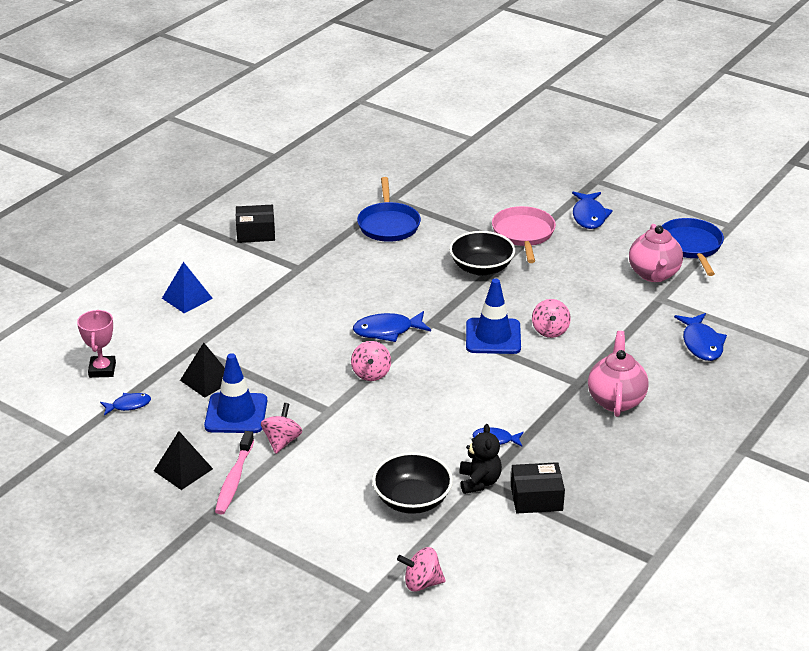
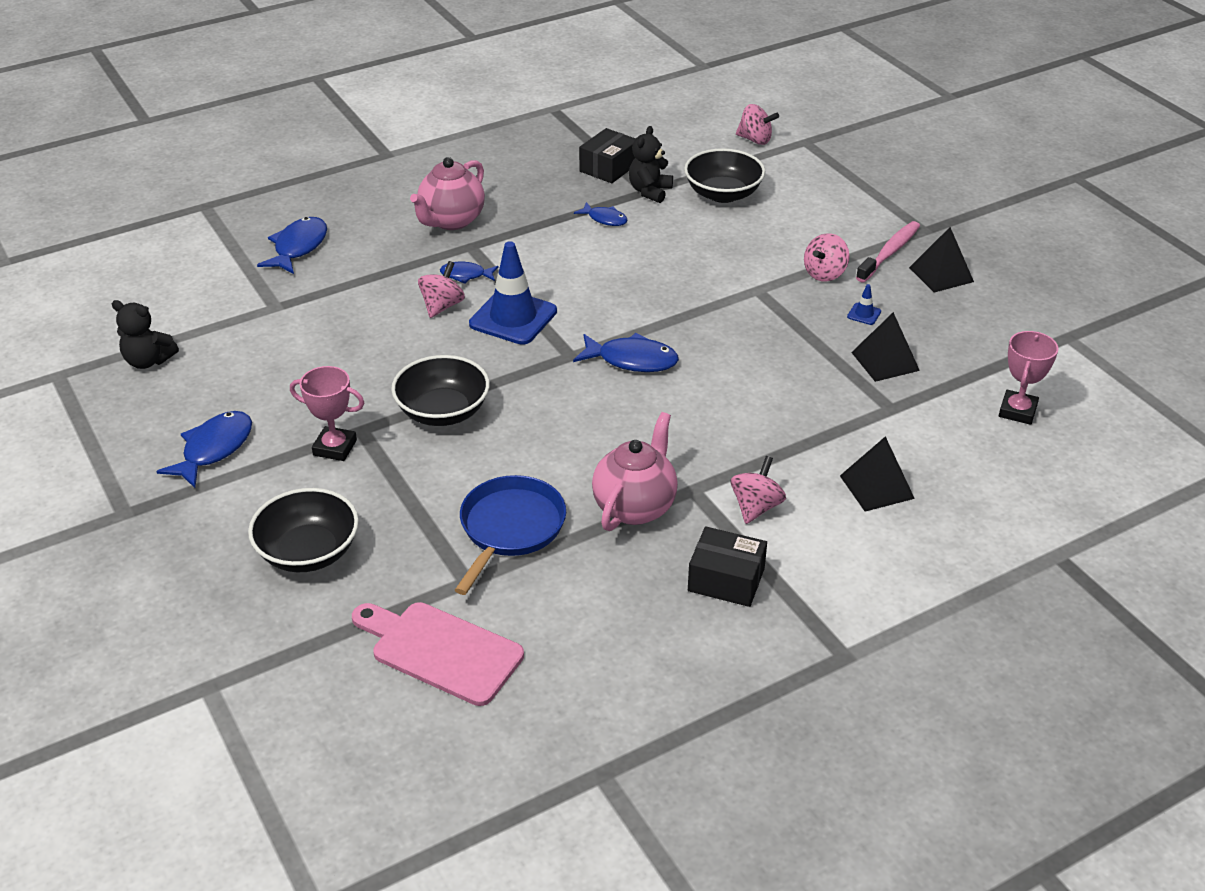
camera: 155 degrees left, 5 degrees up
(128, 405) = (990, 357): blue fish -> blue fish (466, 275)
(187, 298) = (876, 487): blue pyramid -> black pyramid
(236, 413) = (864, 314): blue traffic cone -> blue traffic cone, size x0.40
(371, 373) = (686, 315): pink spinning top -> pink spinning top (756, 507)
(380, 173) = (440, 651): none -> pink cutting board
(483, 189) = (308, 552): none -> black bowl
(523, 234) = (335, 447): pink pan -> pink trophy
(536, 498) = (609, 168): black box -> black box turned 75 degrees counterclockwise
(653, 274) = (243, 337): pink teapot -> pink teapot (635, 507)
(691, 246) = (148, 361): blue pan -> black teddy bear

